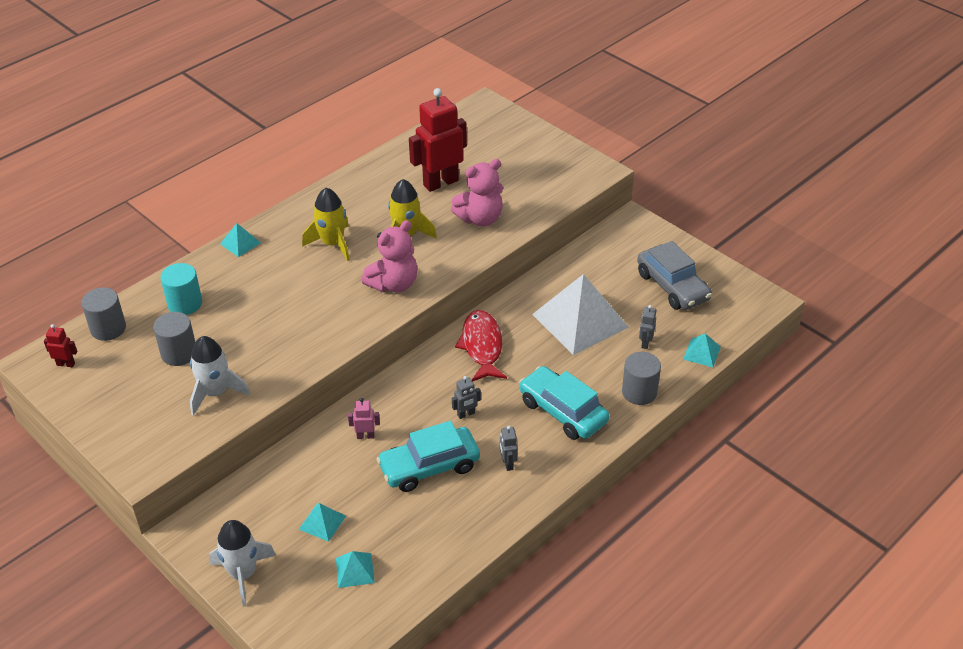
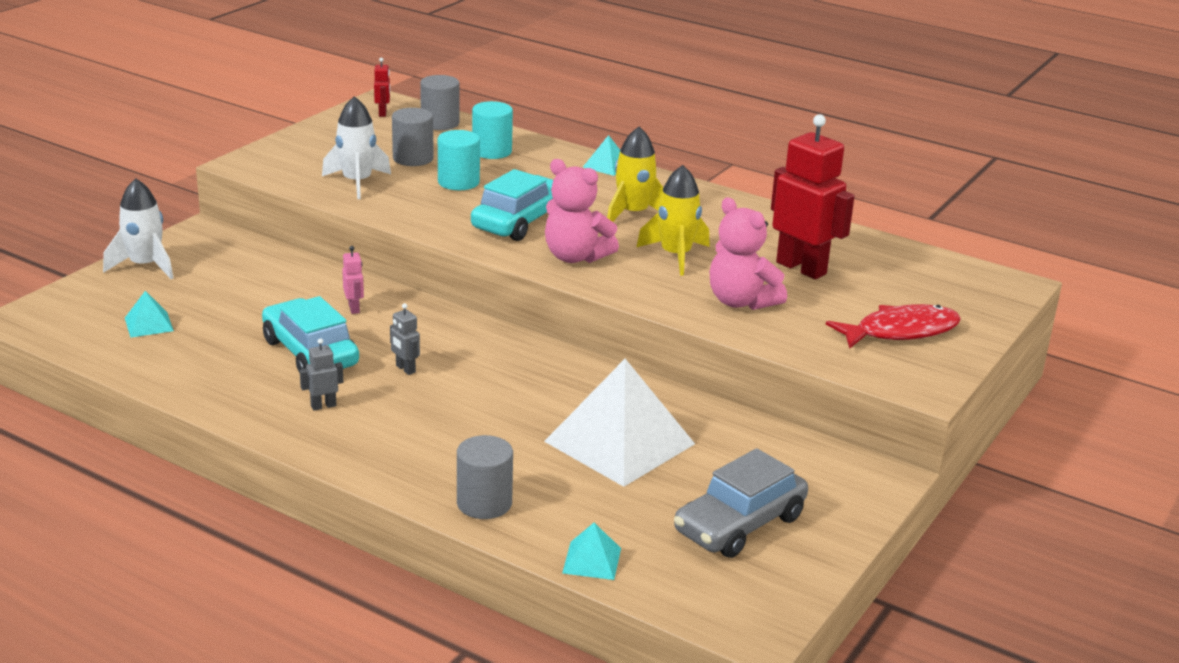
camera: 75 degrees right, 15 degrees down
(239, 330) = (458, 182): none -> turquoise cylinder
(322, 522) = (218, 298): turquoise pyramid -> none
(482, 346) = (535, 369): red fish -> red fish (900, 331)
(562, 411) = (427, 440): turquoise car -> turquoise car (520, 221)
(645, 343) = (593, 503): grey robot -> none

